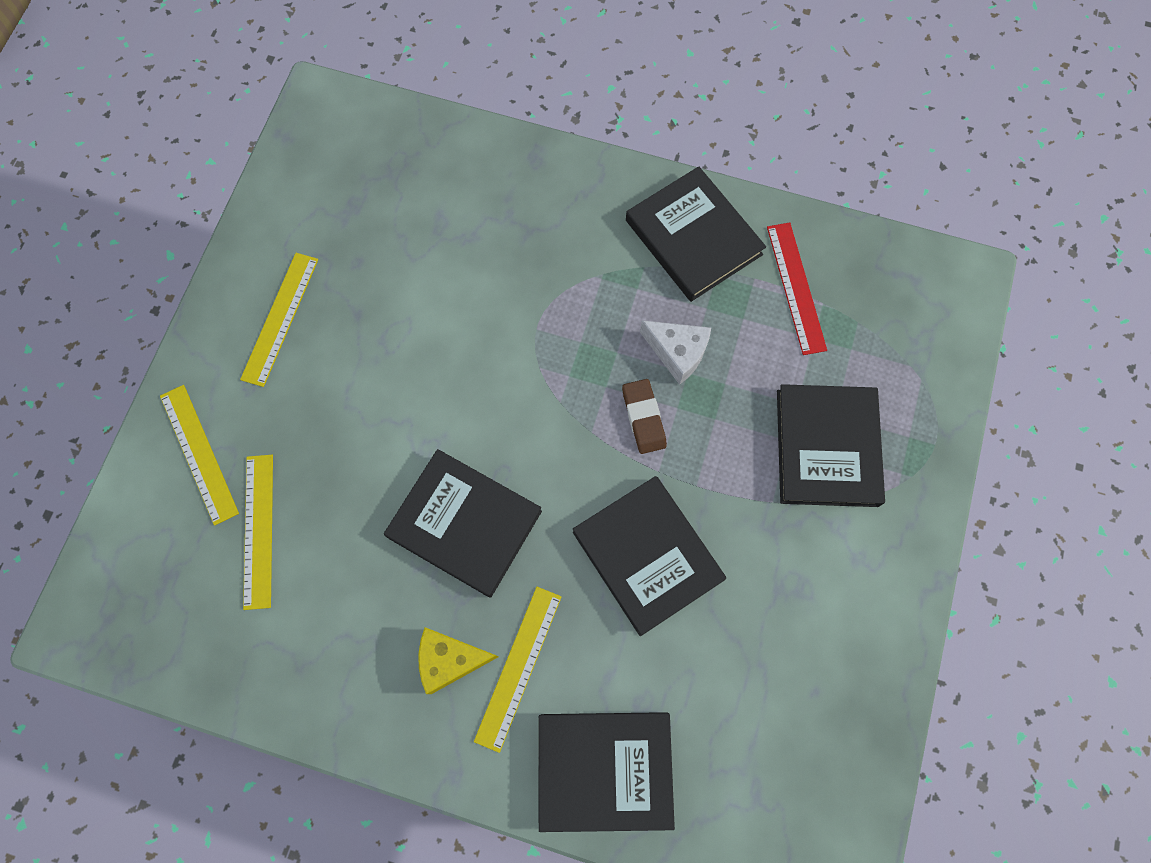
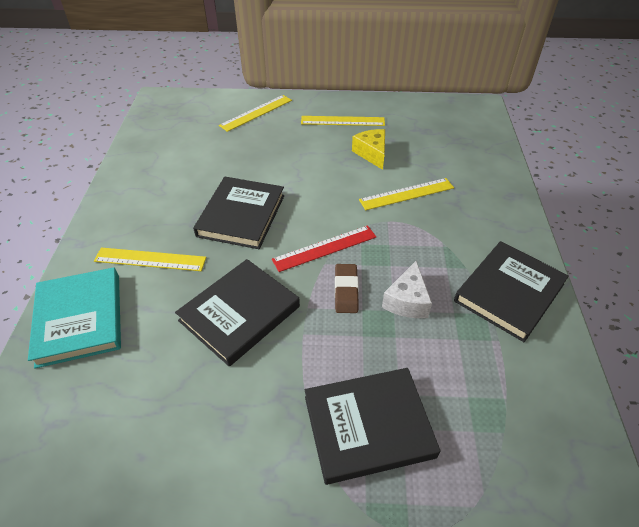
camera: 75 degrees right, 25 degrees down
(259, 530) = (219, 140): yellow ruler -> yellow ruler (407, 194)
(450, 660) = (153, 227): yellow cheese -> yellow cheese (372, 154)
(604, 769) = (80, 319): black book -> turquoise book
(643, 418) = (346, 290): brown eraser -> brown eraser turned 60 degrees counterclockwise
(796, 287) = (508, 373): red ruler -> red ruler (325, 248)

